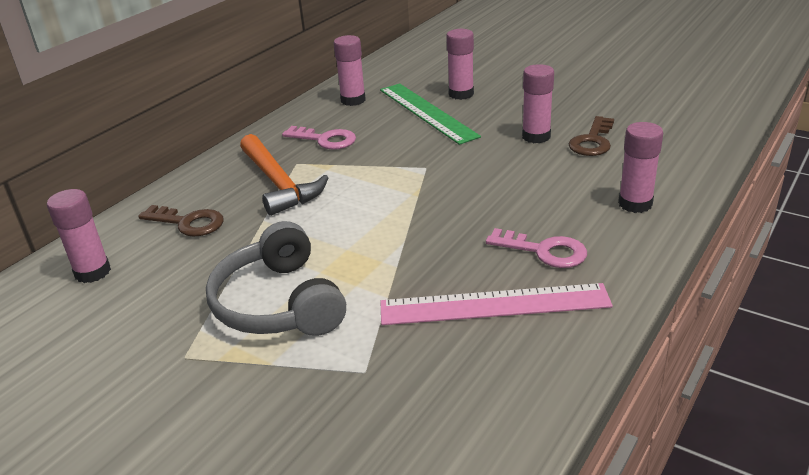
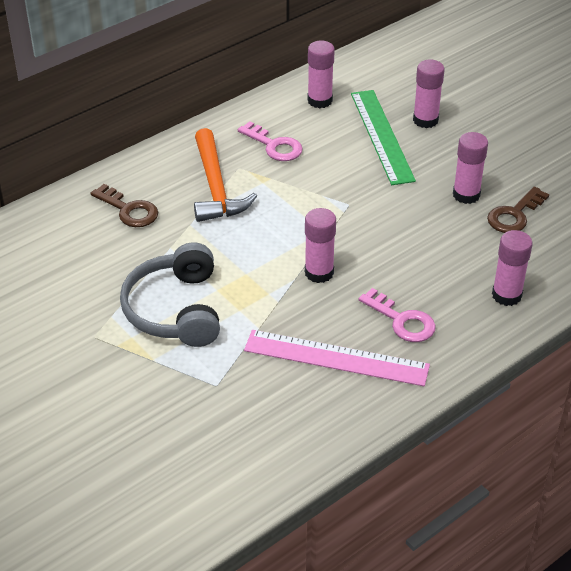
camera: 15 degrees right, 10 degrees up
(93, 272) = (44, 240): pink glue stick -> pink glue stick (319, 272)

